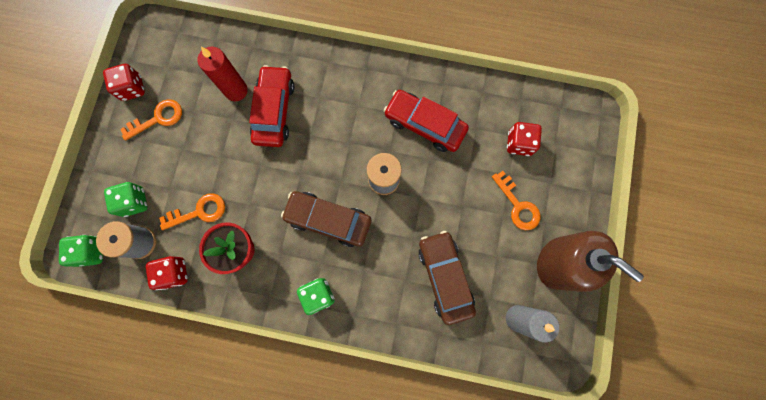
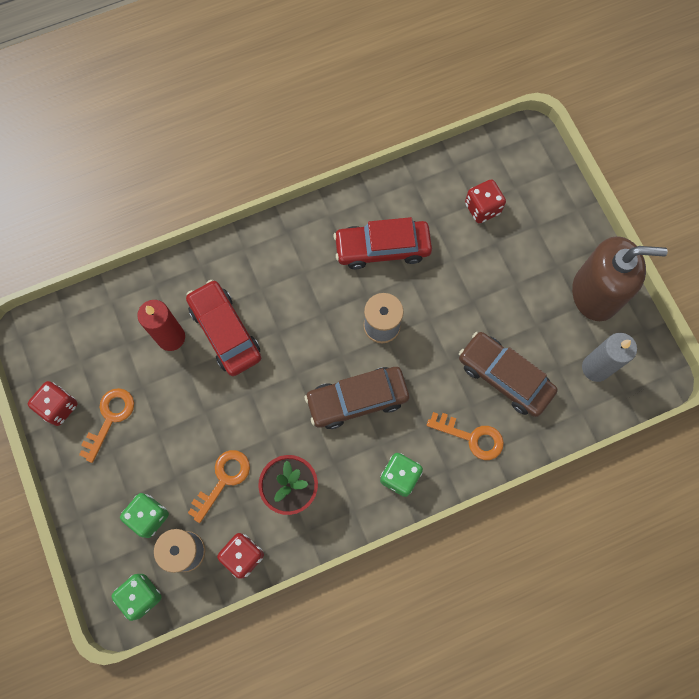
camera: 35 degrees left, 5 degrees down
(518, 205) = (522, 266): orange key -> orange key (472, 437)

